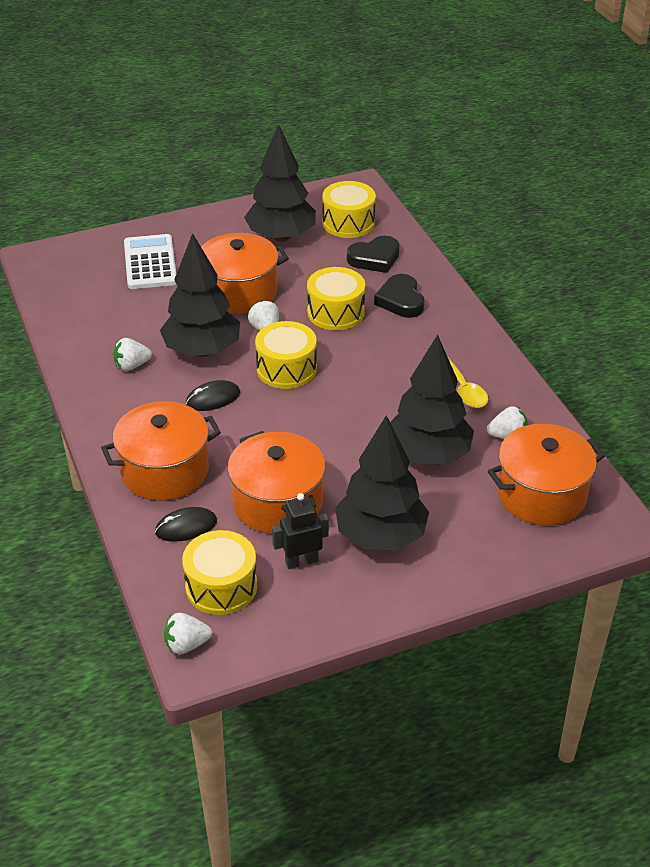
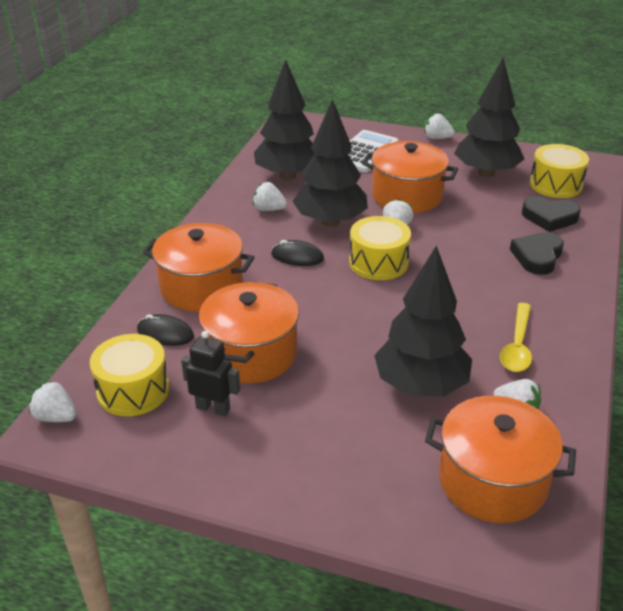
camera: 40 degrees right, 5 degrees down
(199, 217) = (437, 138): none -> white strawberry
(335, 312) = (468, 241): yellow drum -> none
(380, 536) = (299, 428): black tree -> black tree (288, 175)

